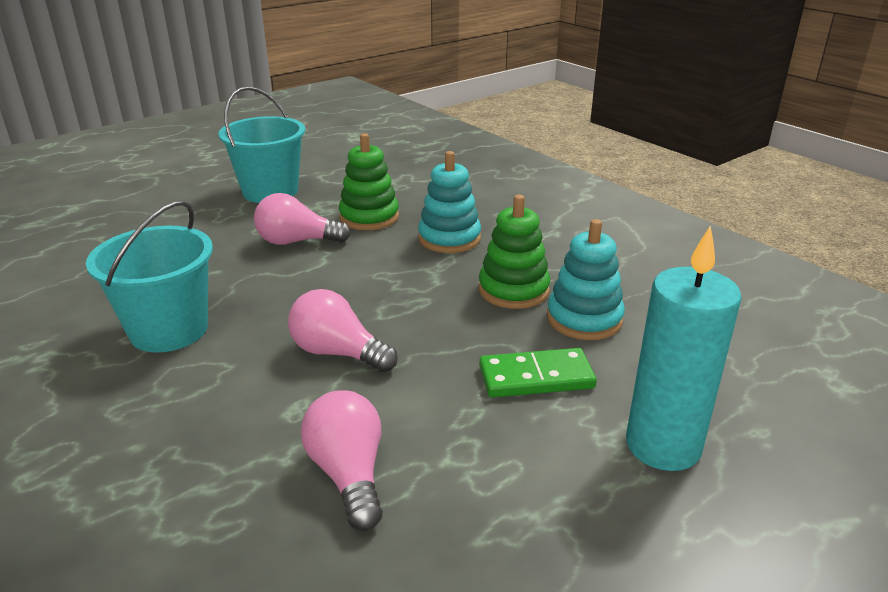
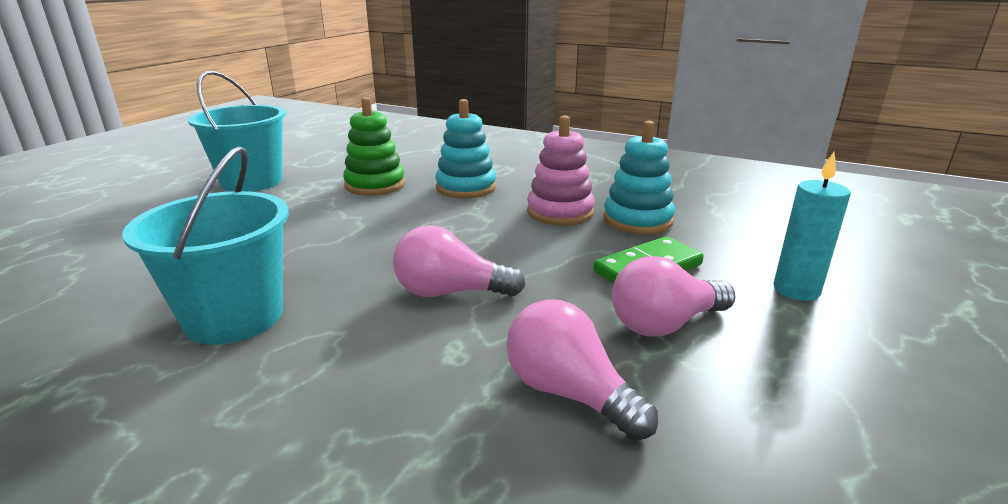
camera: 25 degrees left, 5 degrees down
(297, 241) = (318, 214): pink light bulb -> pink light bulb (665, 324)
(513, 290) = (560, 212): green stacking toy -> pink stacking toy
(663, 445) = (796, 290): turquoise candle -> turquoise candle, size x0.64

